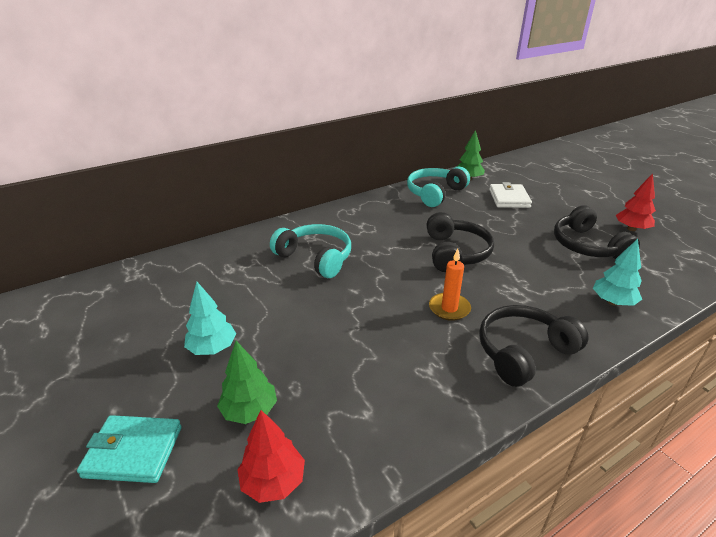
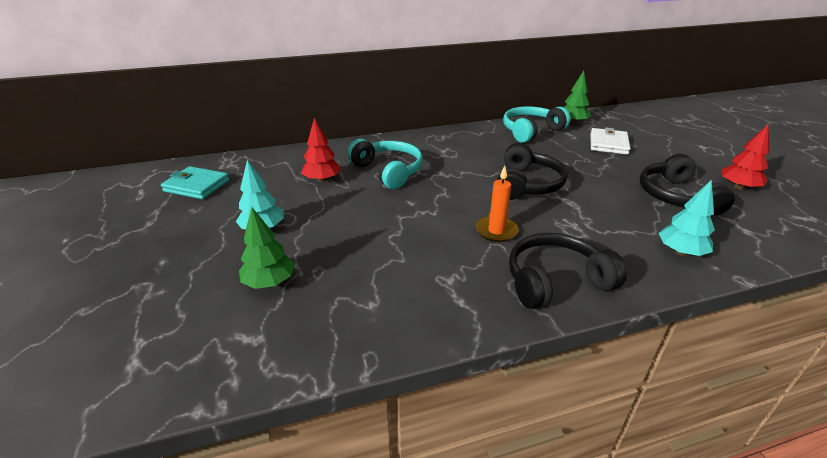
camera: 15 degrees right, 0 degrees up
(133, 451) = (162, 295): turquoise wallet -> turquoise wallet (196, 186)
(273, 481) = (262, 341): red tree -> red tree (322, 180)

